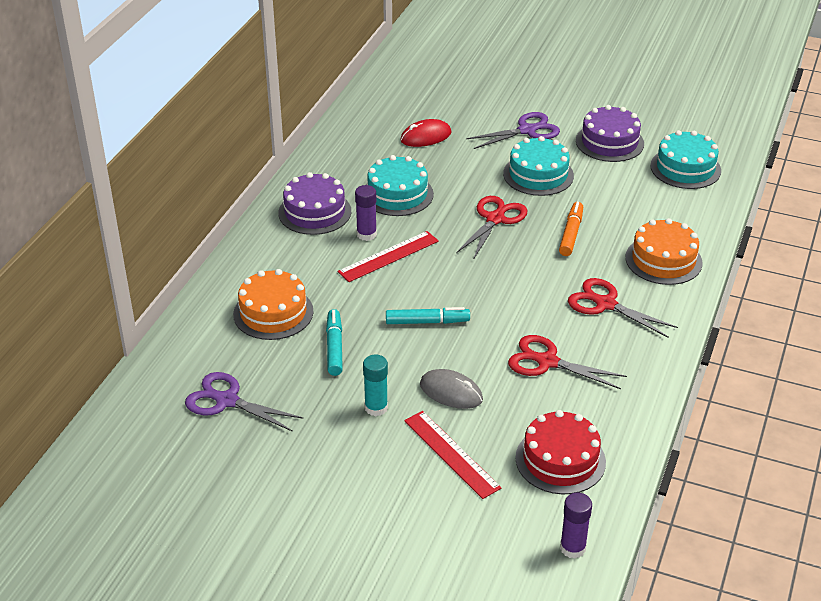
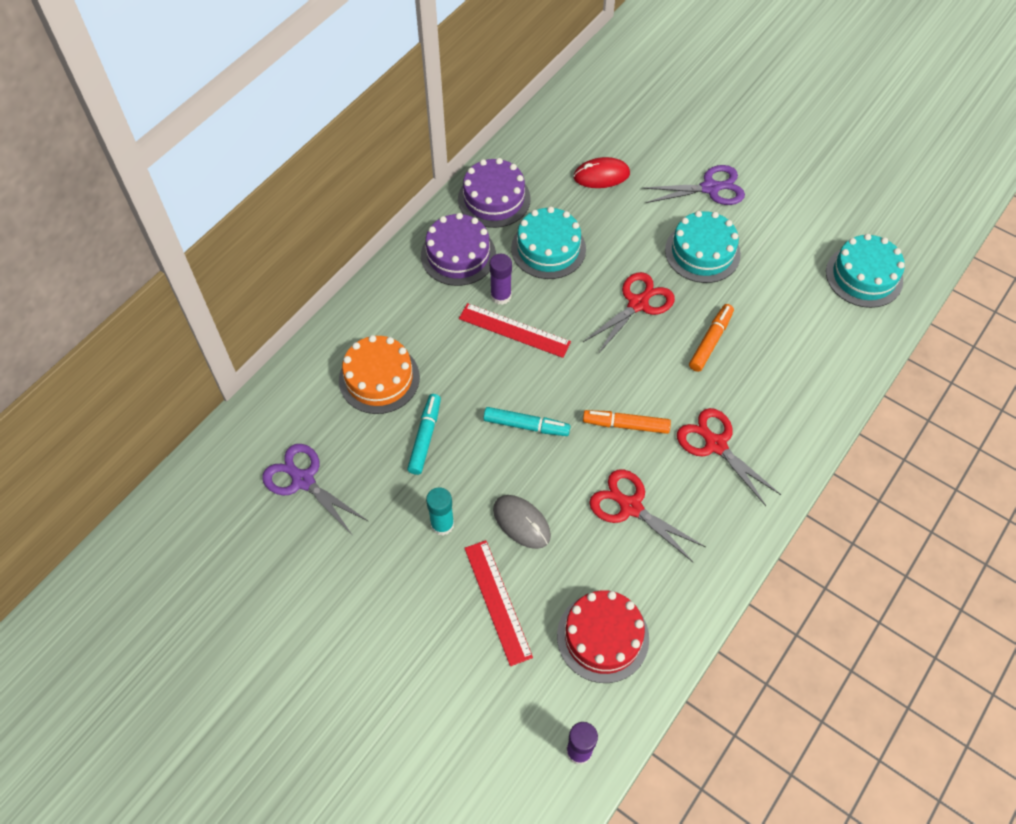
camera: 15 degrees right, 20 degrees up
(388, 256) = (514, 330): red ruler -> red ruler turned 45 degrees clockwise
(519, 305) = (626, 425): none -> orange marker
(609, 142) = (793, 222): purple cake -> purple cake (494, 199)
(663, 260) = (797, 399): orange cake -> none

